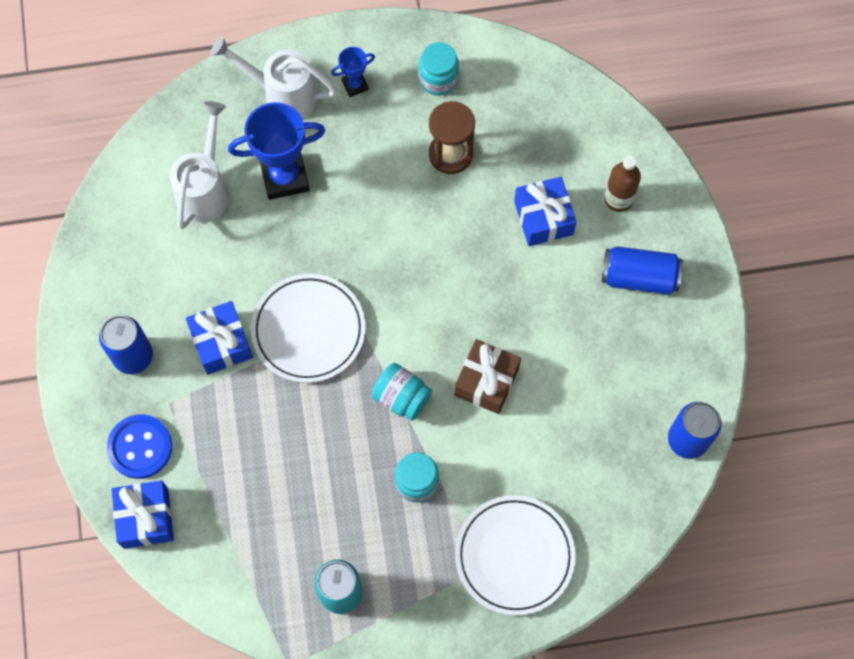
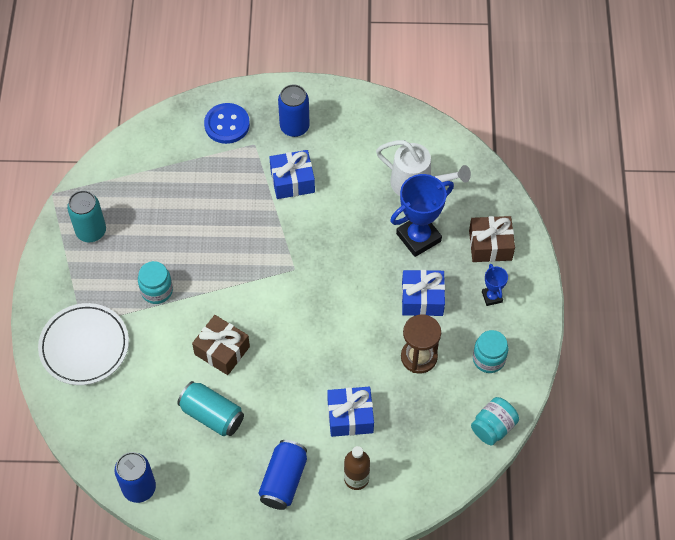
camera: 100 degrees right, 10 degrees down
(146, 518) = (176, 123): blue gift -> blue gift (422, 299)
(283, 94) = (490, 245): white watering can -> brown gift
(284, 177) = (418, 237): blue trophy -> blue trophy turned 60 degrees clockwise
(308, 330) = (290, 237): white plate -> none
(401, 397) = (223, 290): turquoise jar -> turquoise jar (493, 427)
(575, 375) = (212, 415): none -> turquoise can

